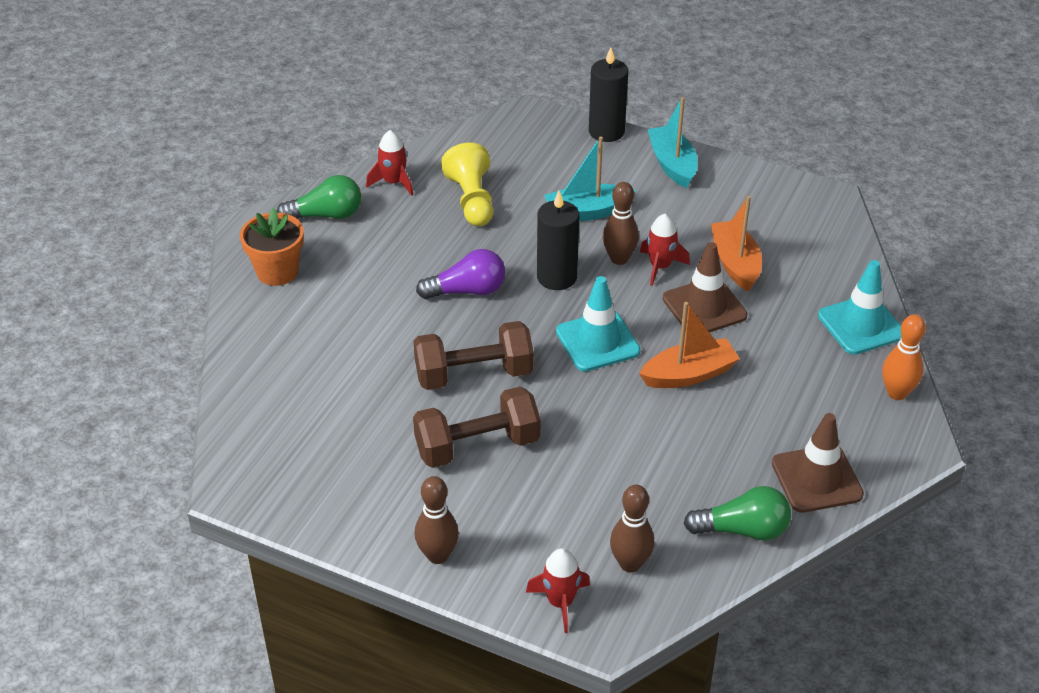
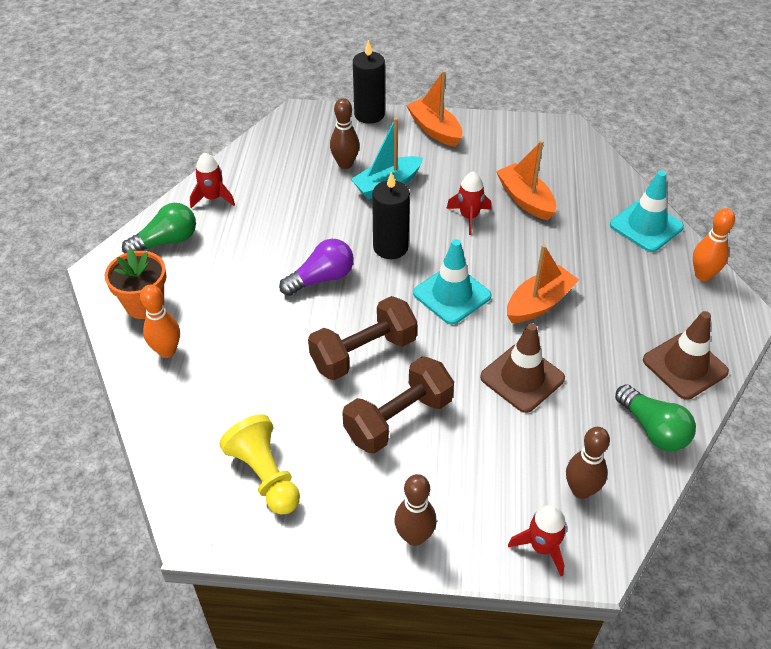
camera: 20 degrees left, 5 degrees up
(279, 321) = (167, 351): none -> orange bowling pin
(471, 200) = (287, 198): yellow pawn -> yellow pawn (265, 475)
(619, 259) = (433, 218): brown bowling pin -> brown bowling pin (345, 164)
(672, 164) = (435, 130): turquoise boat -> orange boat
(704, 307) = (521, 242): brown traffic cone -> brown traffic cone (522, 378)
(742, 530) = (653, 429): green light bulb -> green light bulb turned 75 degrees clockwise

